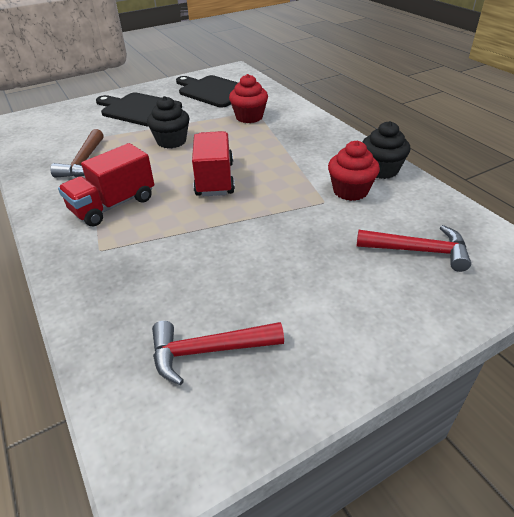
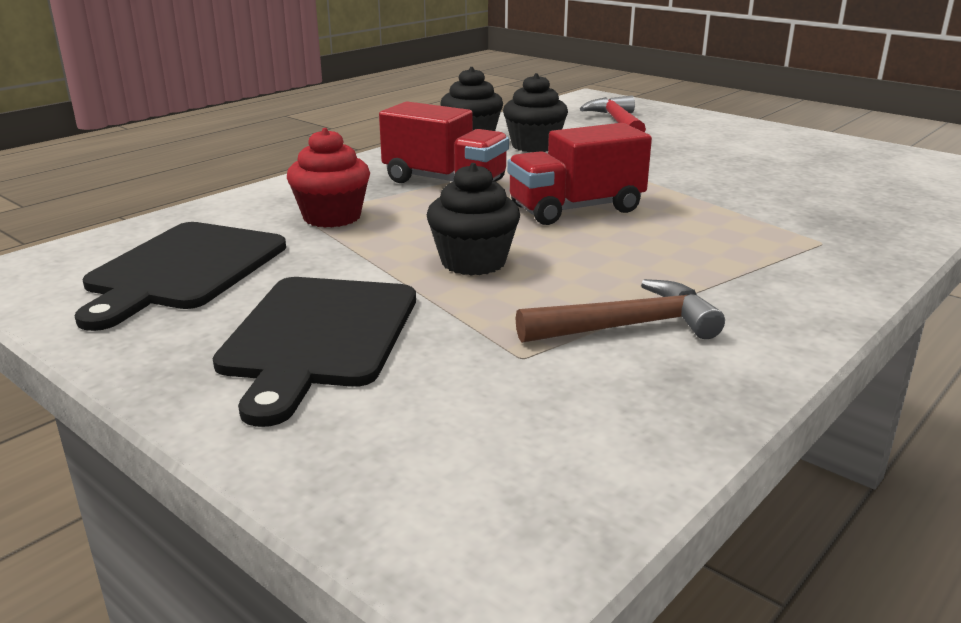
camera: 110 degrees left, 15 degrees down
(113, 205) = (723, 259): red truck -> red truck (445, 181)
(208, 351) = (856, 169): red hammer -> none
(350, 191) = (534, 146): red cupcake -> black cupcake

